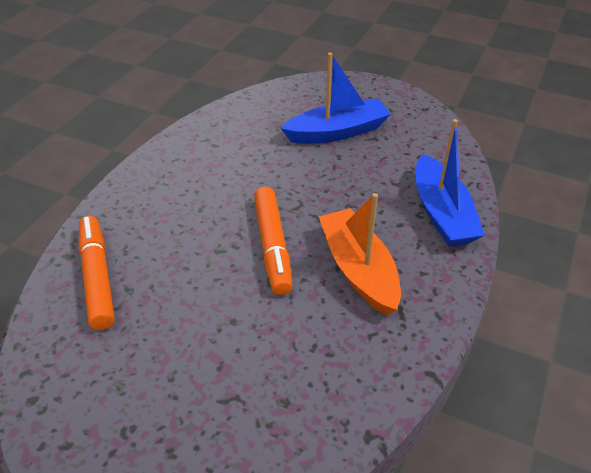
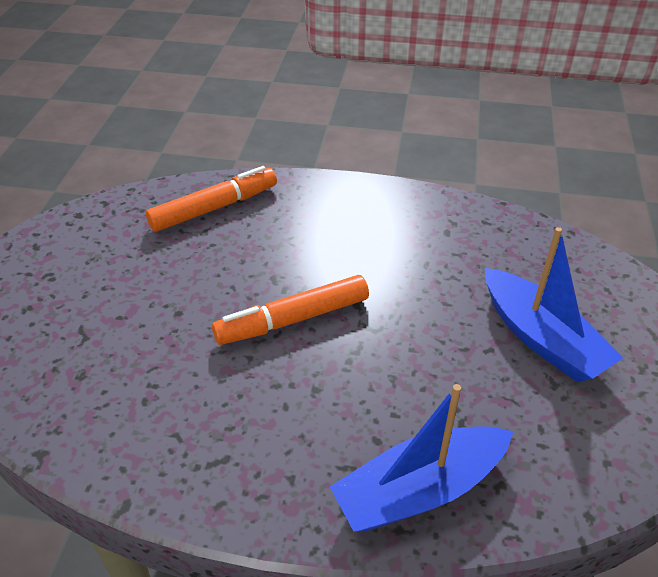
camera: 75 degrees right, 0 degrees up
(358, 270) = (277, 406): orange boat -> none

